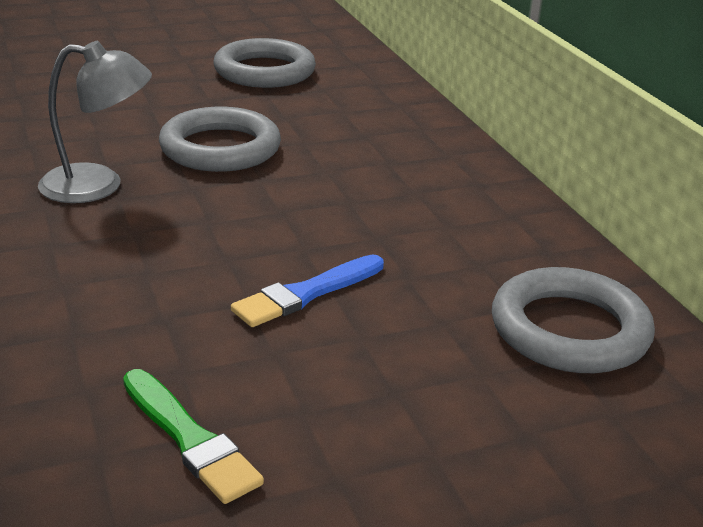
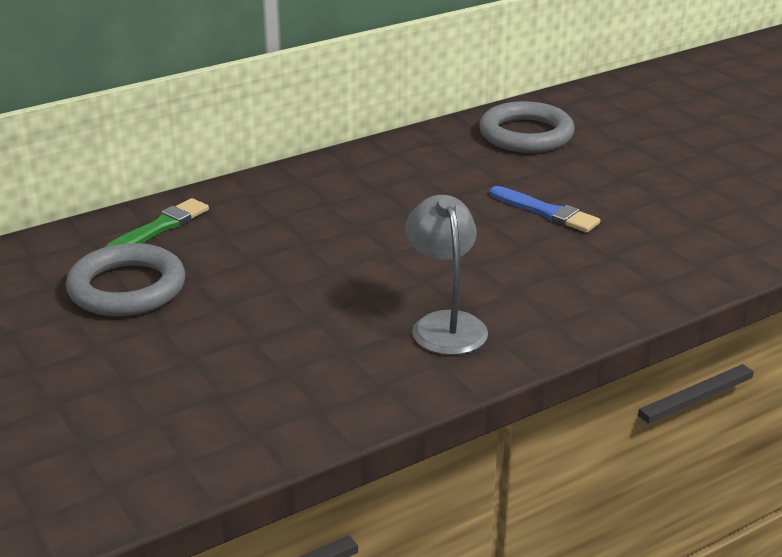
camera: 100 degrees left, 0 degrees up
(190, 439) = (711, 226): green brush -> green brush (160, 227)
(220, 148) = (338, 280): grey ring -> none

